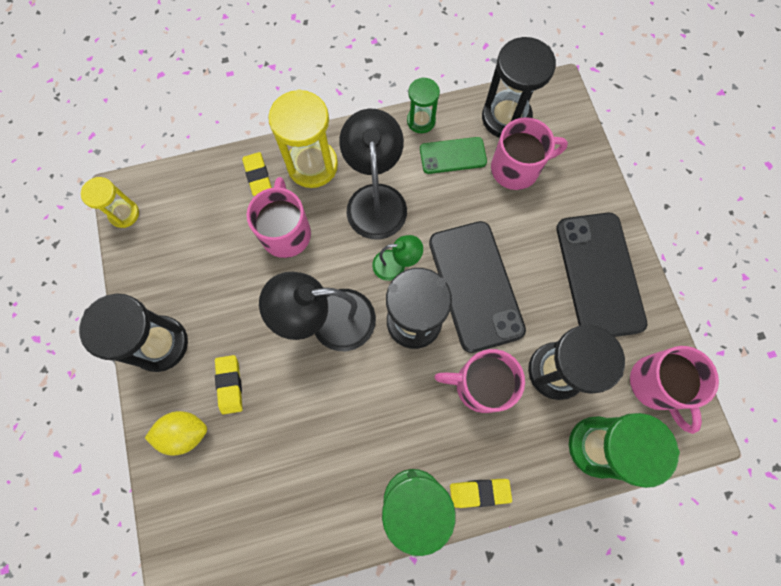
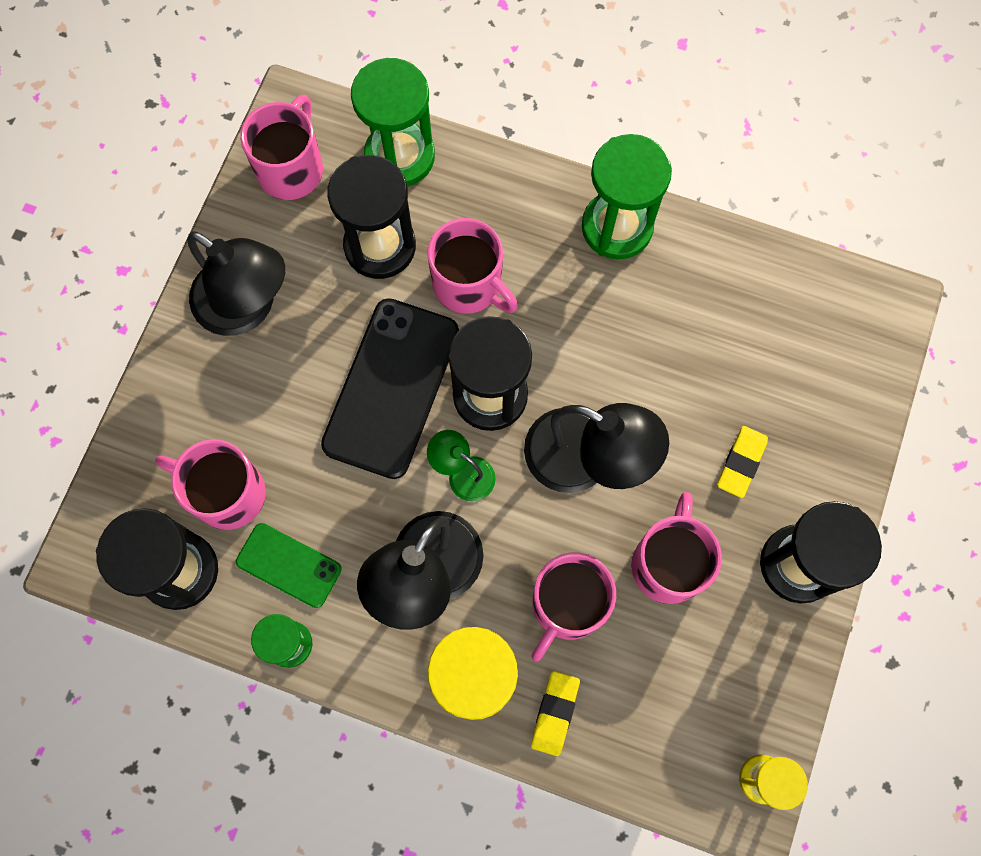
camera: 145 degrees left, 0 degrees up
(185, 433) = (819, 444): yellow lemon -> none
(241, 293) = (668, 563): none -> pink mug
(479, 492) = (546, 192): yellow eraser -> none
(599, 275) = (247, 307): black phone -> black lamp

